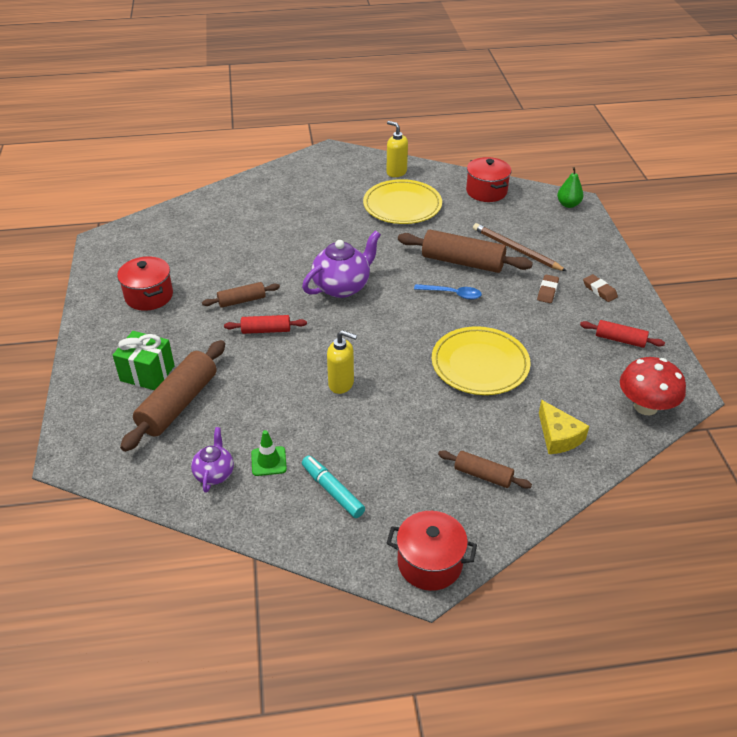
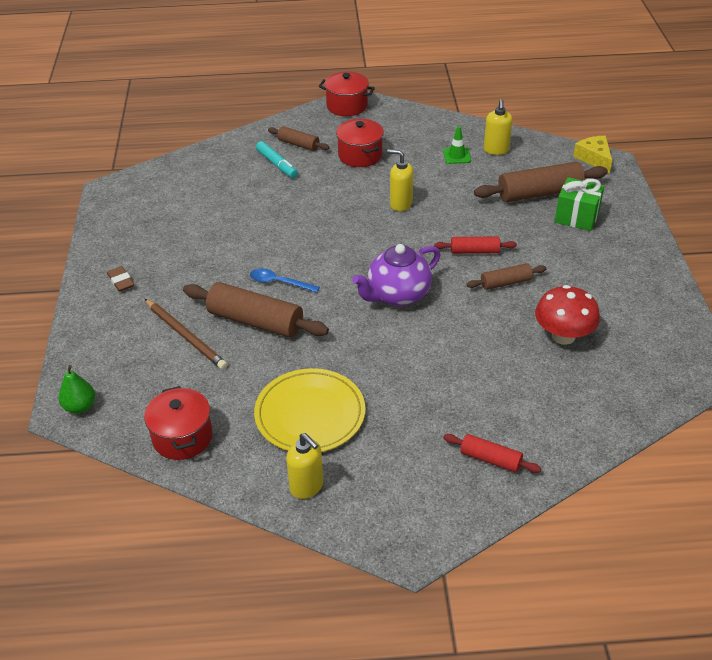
camera: 175 degrees left, 0 degrees up
(149, 296) = (609, 291): red pot -> red pot (360, 155)
(178, 404) = (539, 193): brown rolling pin -> brown rolling pin turned 45 degrees clockwise
(214, 473) = (496, 150): purple teapot -> yellow soap dispenser
(332, 491) = (408, 139): turquoise marker -> turquoise marker (277, 164)
(480, 364) = (274, 215): yellow plate -> none
(547, 291) = (176, 282): brown eraser -> none
(558, 436) = (232, 164): yellow cheese -> yellow cheese (594, 158)
(620, 340) = (134, 232): red rolling pin -> red rolling pin (490, 459)
(645, 406) = (150, 181): red mushroom -> red mushroom (563, 336)

